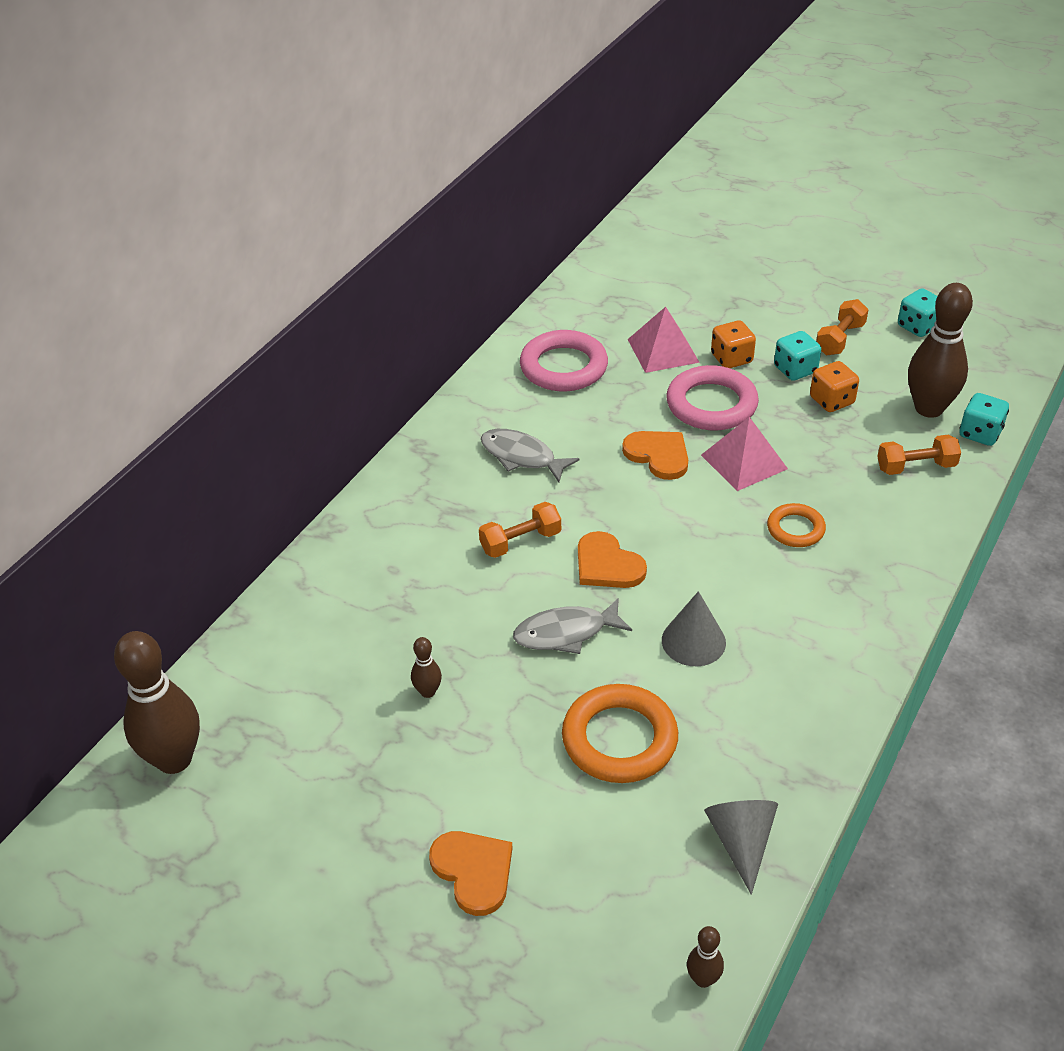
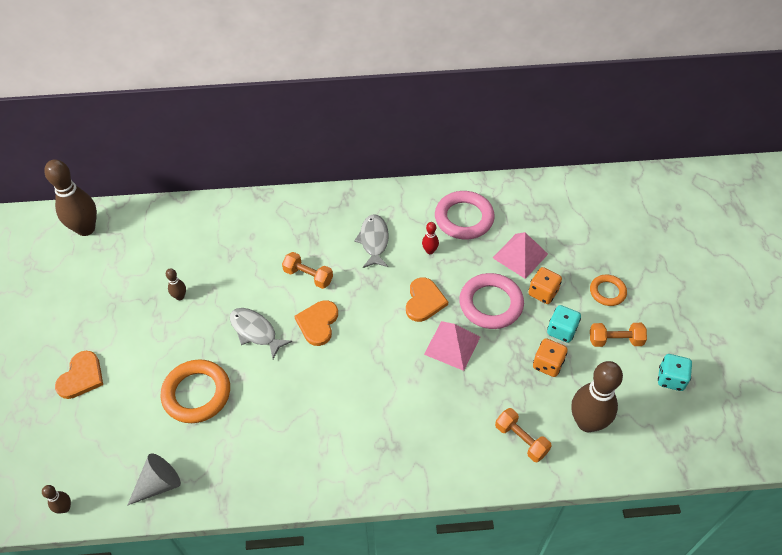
camera: 55 degrees right, 10 degrees up
(586, 416) = (430, 251): none -> red bowling pin
(693, 641) = (287, 392): grey cone -> none
(795, 529) = (413, 399): orange ring -> orange ring (607, 292)
(980, 433) = (586, 464): turquoise dice -> none

